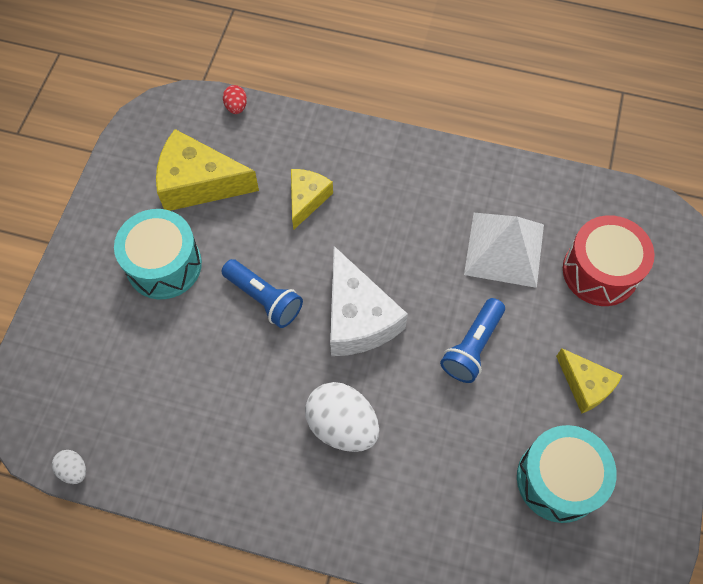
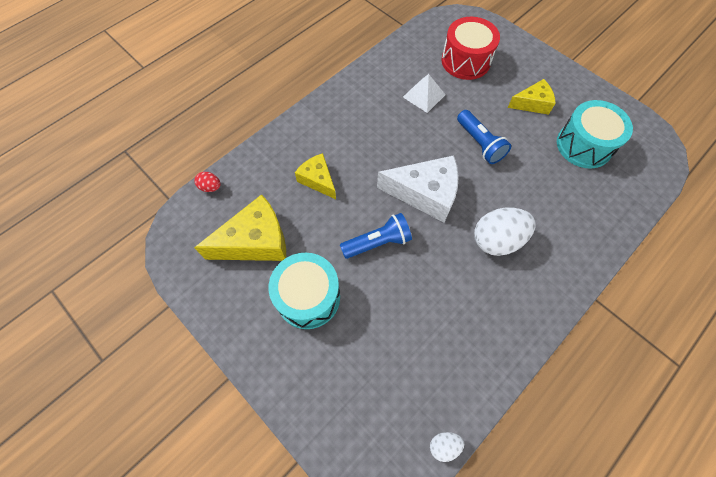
camera: 60 degrees left, 0 degrees up
(198, 183) = (255, 241): yellow cheese -> yellow cheese turned 150 degrees counterclockwise
(504, 249) = (424, 95): white pyramid -> white pyramid, size x0.62

